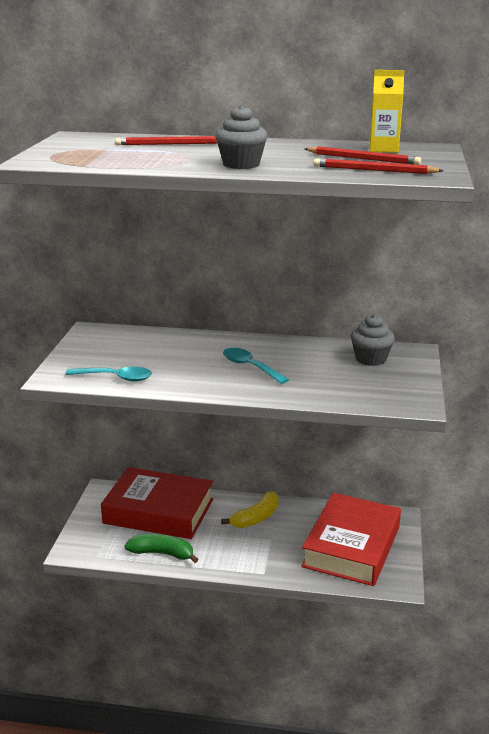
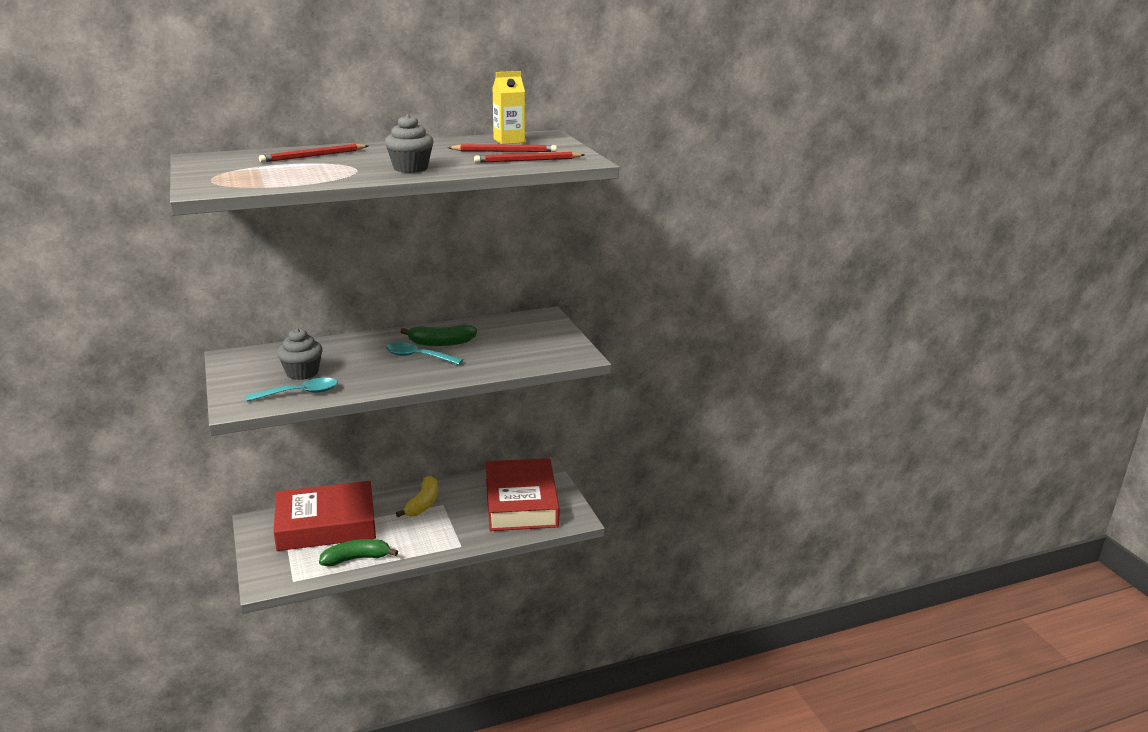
camera: 30 degrees left, 0 degrees up
(283, 358) = (441, 343): none -> green banana
(371, 359) = (515, 329): grey cupcake -> grey cupcake (302, 373)

